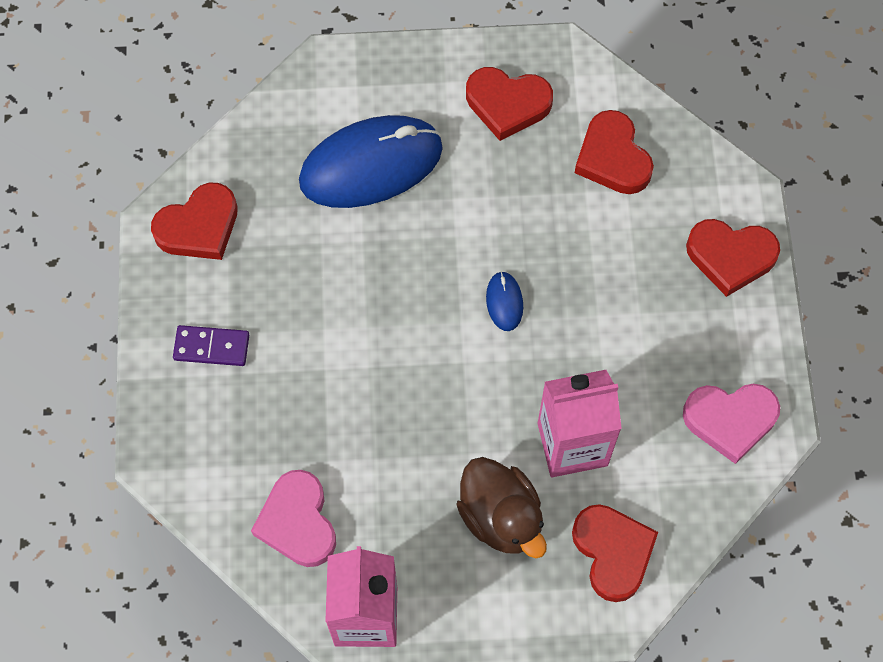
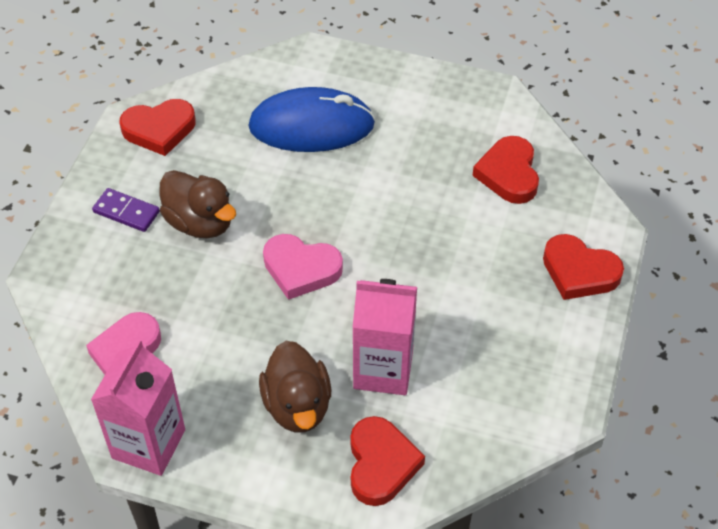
camera: 20 degrees right, 15 degrees down
(301, 333) = (200, 222): none -> brown duck
(504, 302) = (373, 249): blue mouse -> none
(507, 104) = (439, 115): red heart -> none
(730, 420) = (528, 394): pink heart -> pink heart (301, 269)

